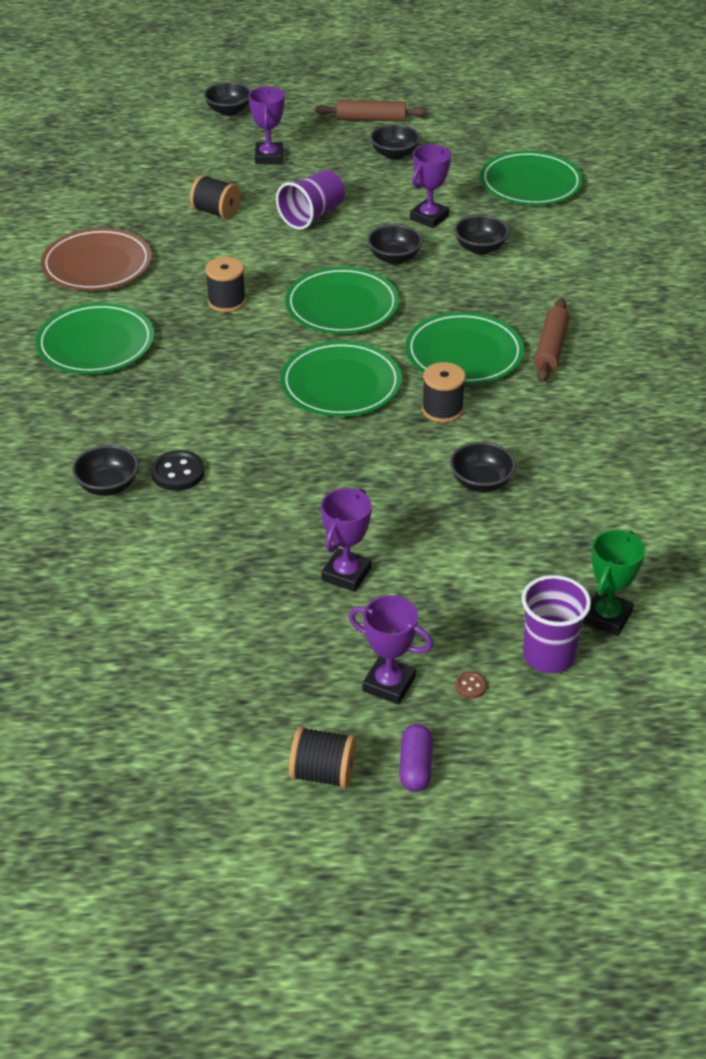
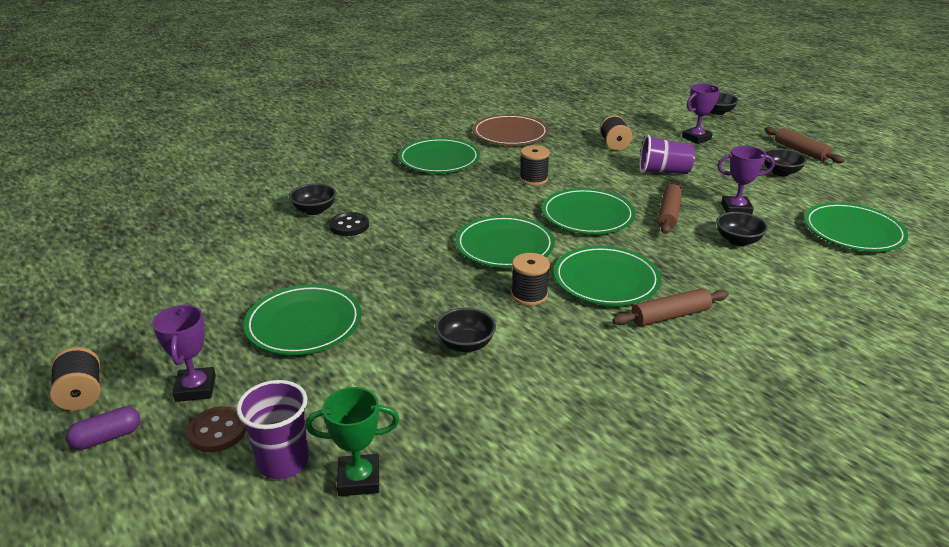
camera: 55 degrees right, 10 degrees down
(346, 574) = (304, 324): purple trophy -> green plate
(394, 258) = (669, 214): black bowl -> brown rolling pin
(470, 686) = (218, 431): brown button -> brown button, size x1.94

